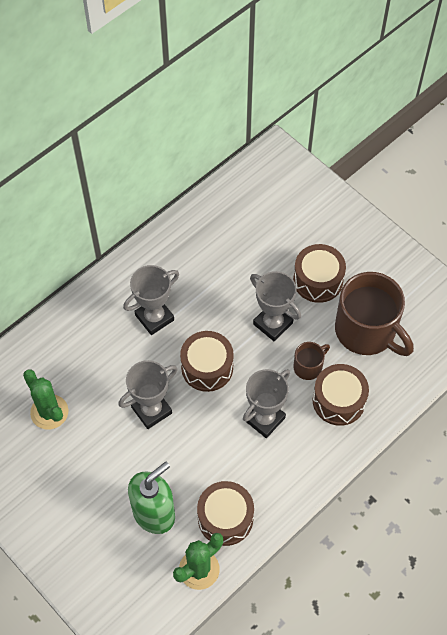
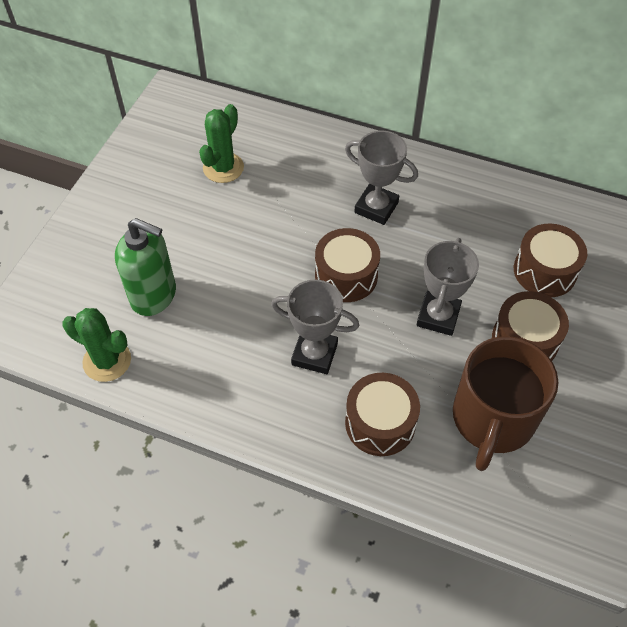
camera: 65 degrees right, 5 degrees down
(151, 410) = (269, 247): grey trophy -> none
(225, 518) = (176, 362): brown drum -> brown drum (545, 271)
(308, 366) = (406, 373): brown mug -> none

